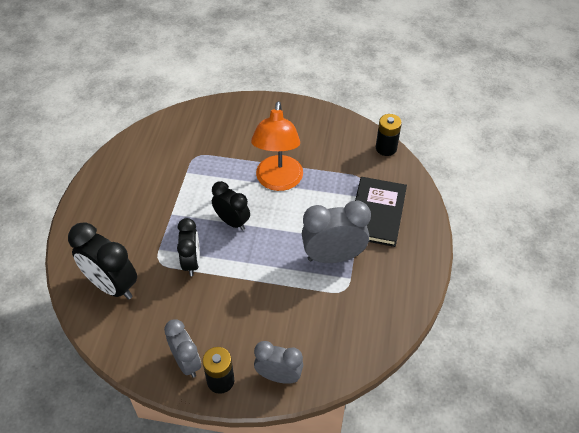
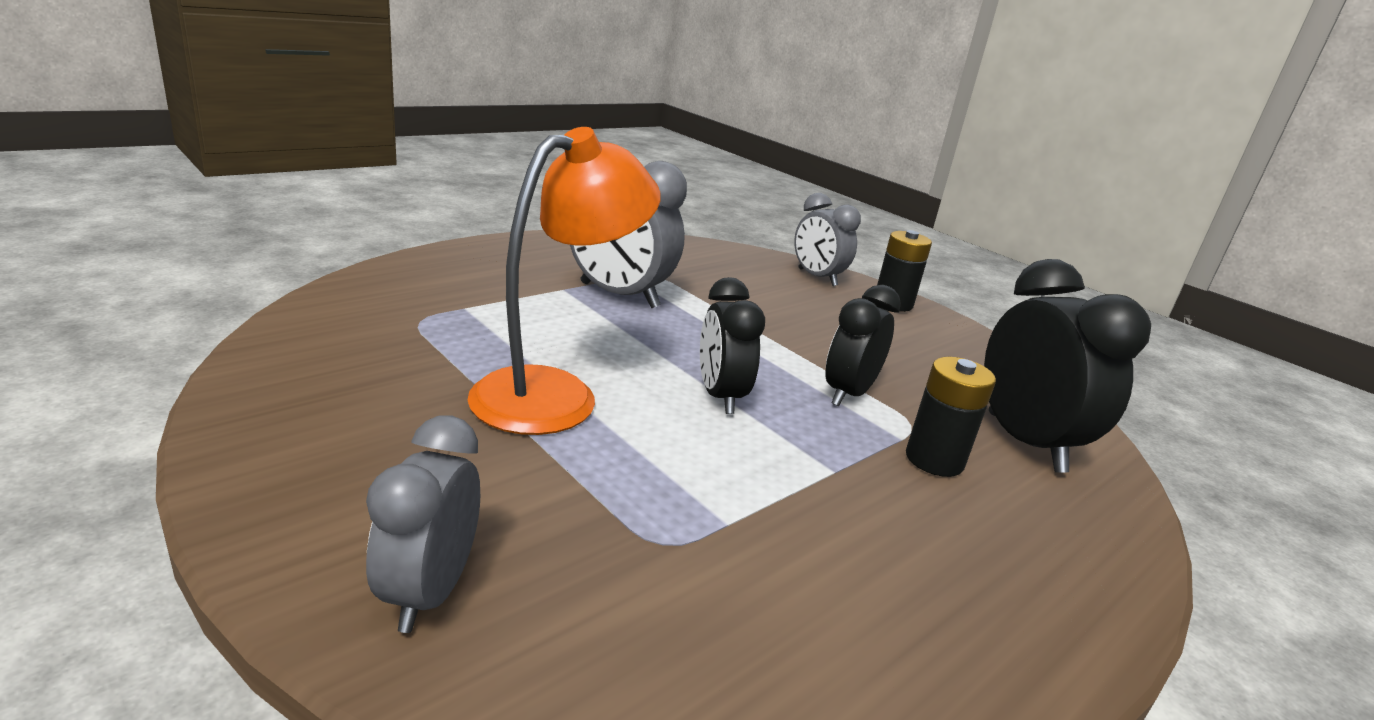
camera: 145 degrees left, 25 degrees down
(186, 362) = (930, 330): grey clock -> grey clock (429, 592)
(377, 213) = (483, 288): black book -> none
(386, 148) = (294, 321): black battery -> black battery (934, 460)

